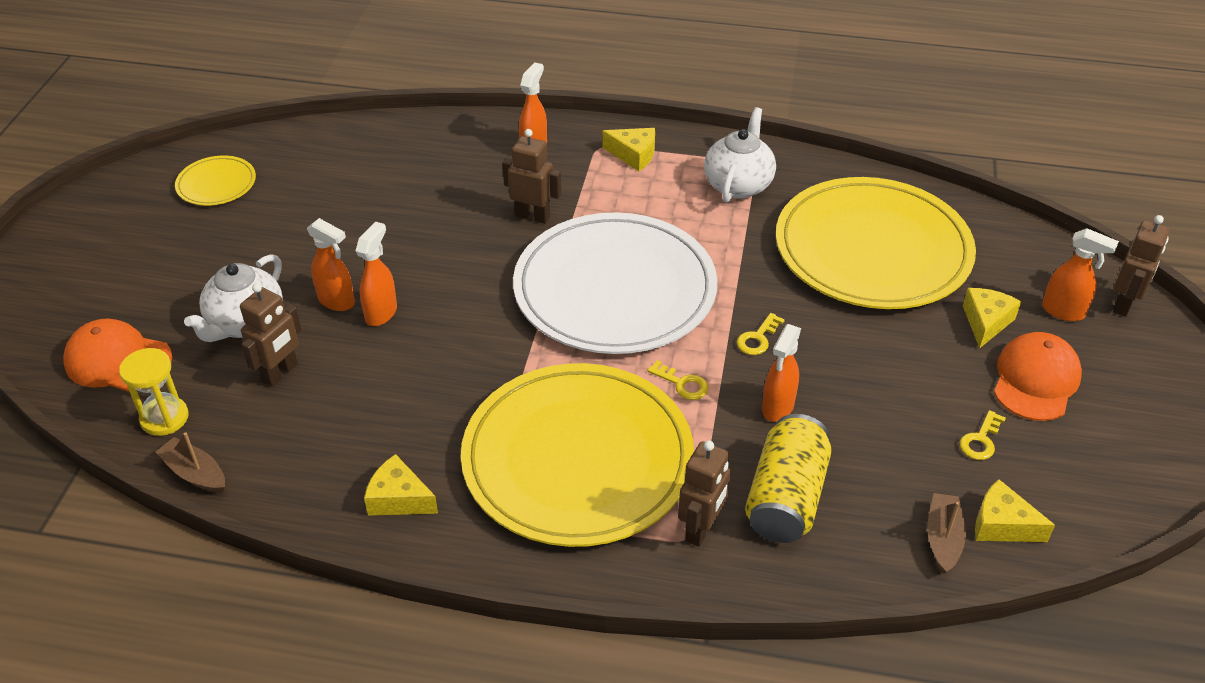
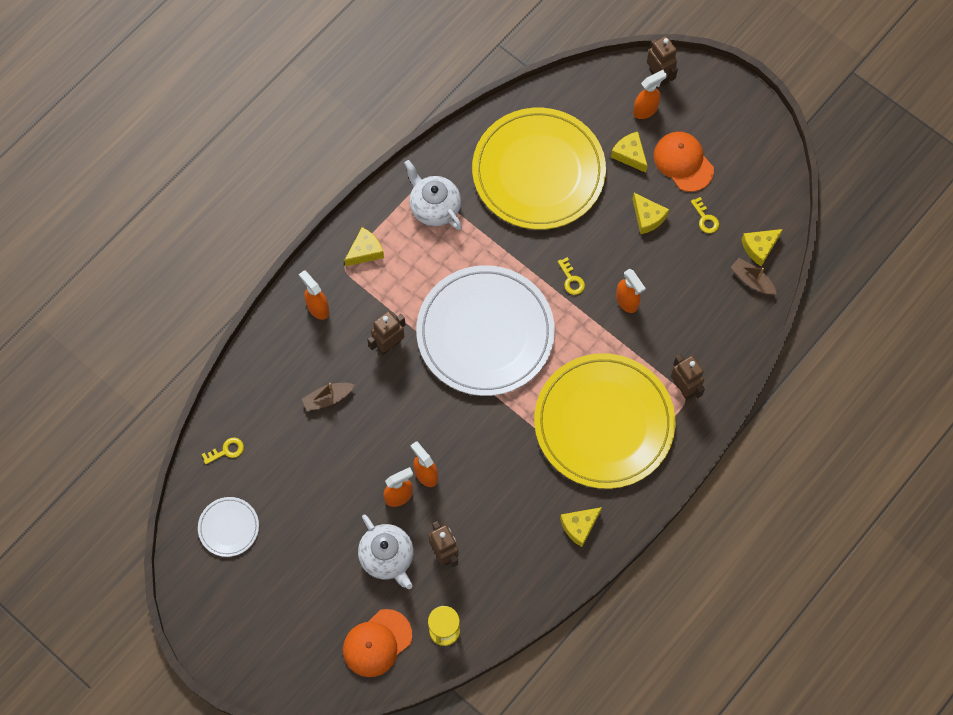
camera: 60 degrees left, 25 degrees up
(195, 473) = (499, 627): brown boat -> brown boat (327, 398)
(216, 184) = (228, 527): yellow plate -> white plate
(682, 384) = (581, 339): yellow key -> yellow key (226, 450)
(785, 497) = (687, 336): yellow can -> none
(918, 377) = (647, 217): none -> yellow cheese

